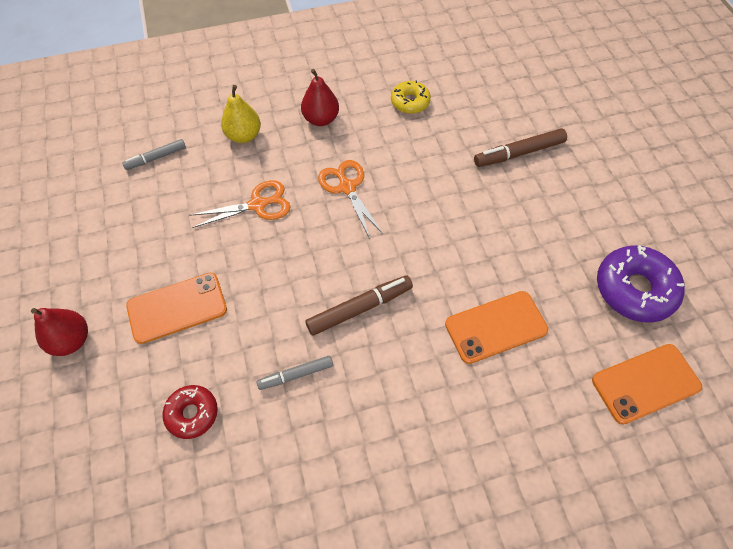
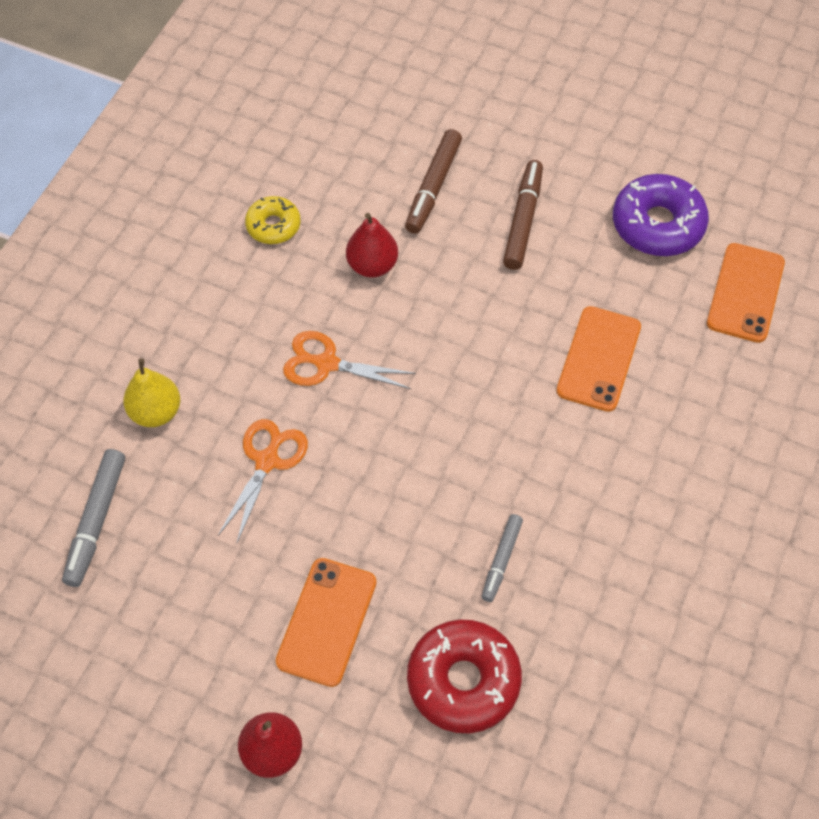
camera: 50 degrees left, 0 degrees up
(156, 158) = (96, 521): grey marker -> grey marker, size x1.56
(192, 413) = (463, 681): red donut -> red donut, size x1.71
(321, 119) = (210, 322): red pear -> red pear (372, 265)
(359, 308) = (479, 455): brown marker -> brown marker (523, 220)

